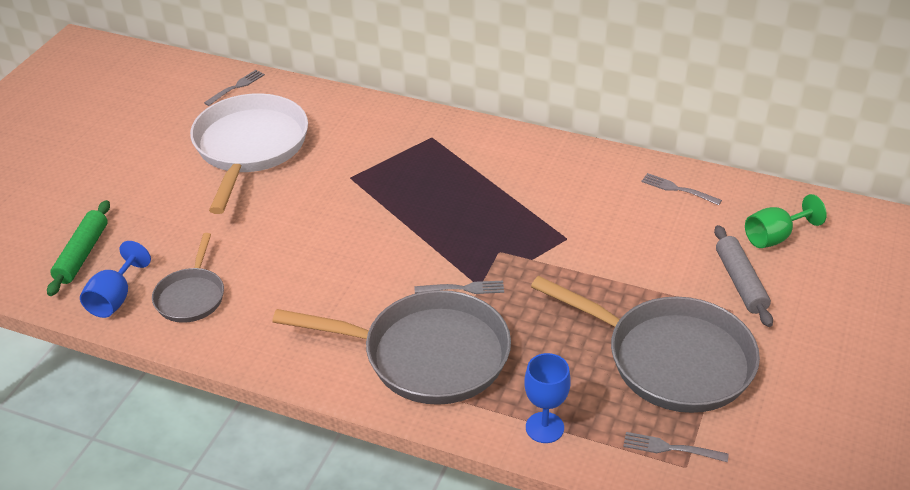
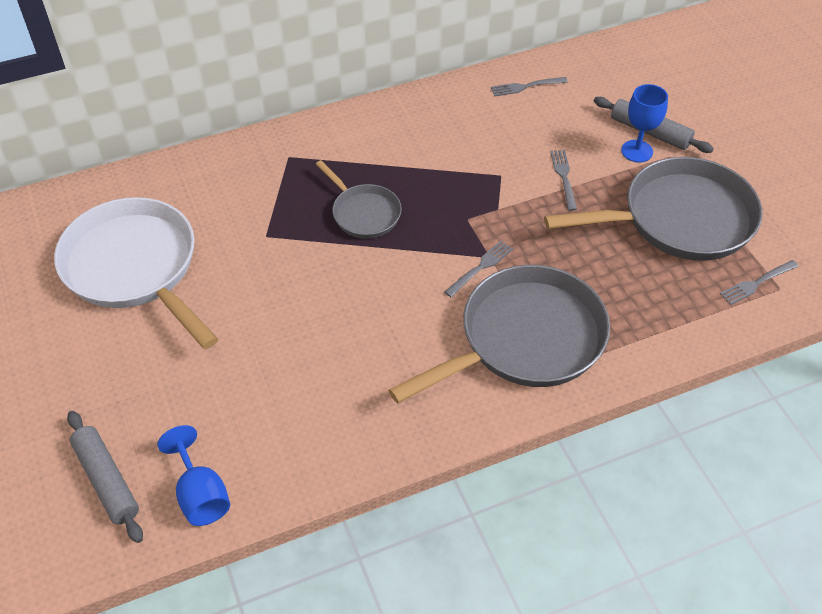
camera: 45 degrees left, 10 degrees up
(82, 254) = (107, 480): green rolling pin -> grey rolling pin
(191, 296) = (270, 438): grey pan -> grey pan (363, 213)
(236, 87) = (39, 219): grey fork -> grey fork (564, 177)
(544, 427) = (669, 330): blue goblet -> blue goblet (637, 151)
(775, 237) = (629, 84): green goblet -> none

